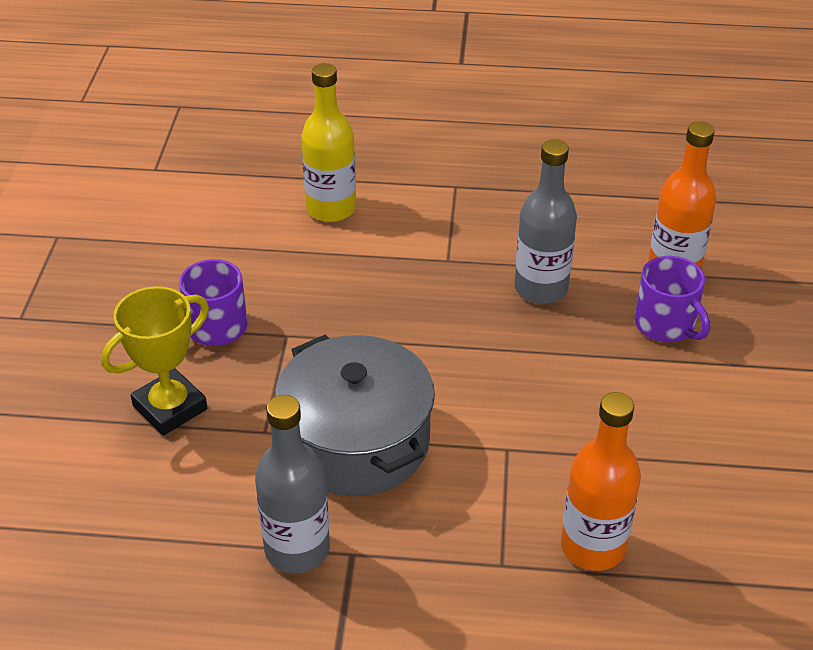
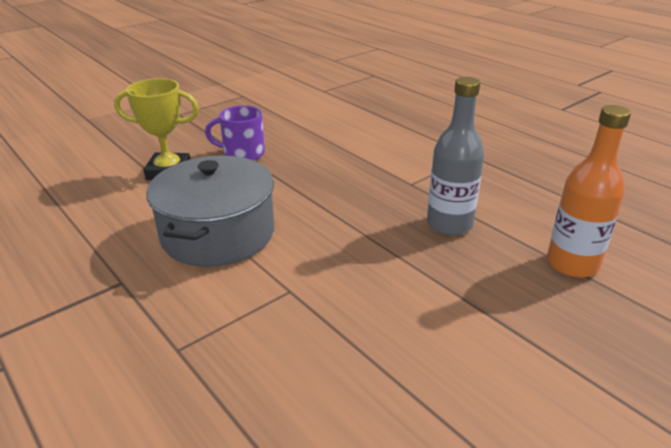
camera: 45 degrees right, 10 degrees down
(297, 549) = (104, 261): grey bottle -> none
(331, 209) = (381, 136): yellow bottle -> none
(593, 546) = (245, 385): orange bottle -> none
(666, 325) = (516, 291): purple mug -> none

